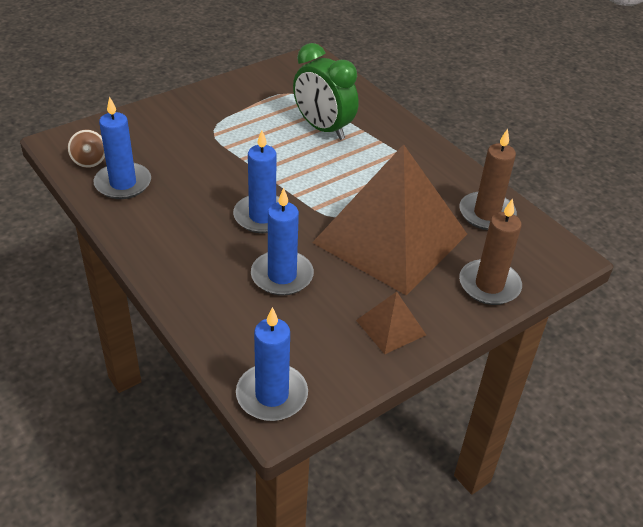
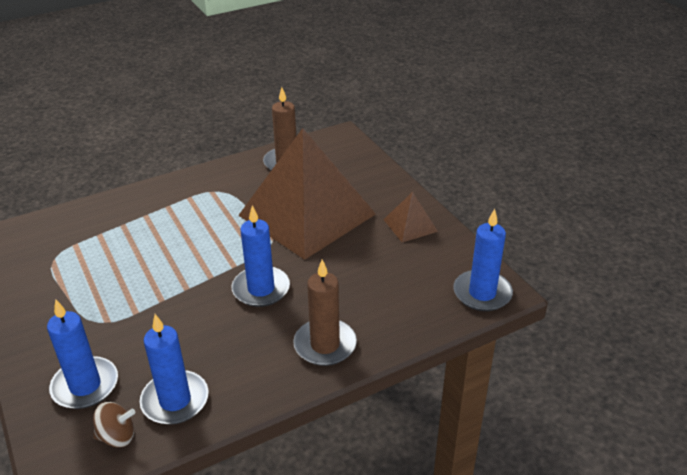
camera: 80 degrees left, 5 degrees down
(282, 276) = (346, 280): blue candle -> blue candle (85, 386)
(323, 128) = (132, 240): green clock -> none
(489, 285) = (368, 173): brown candle -> brown candle (325, 345)

